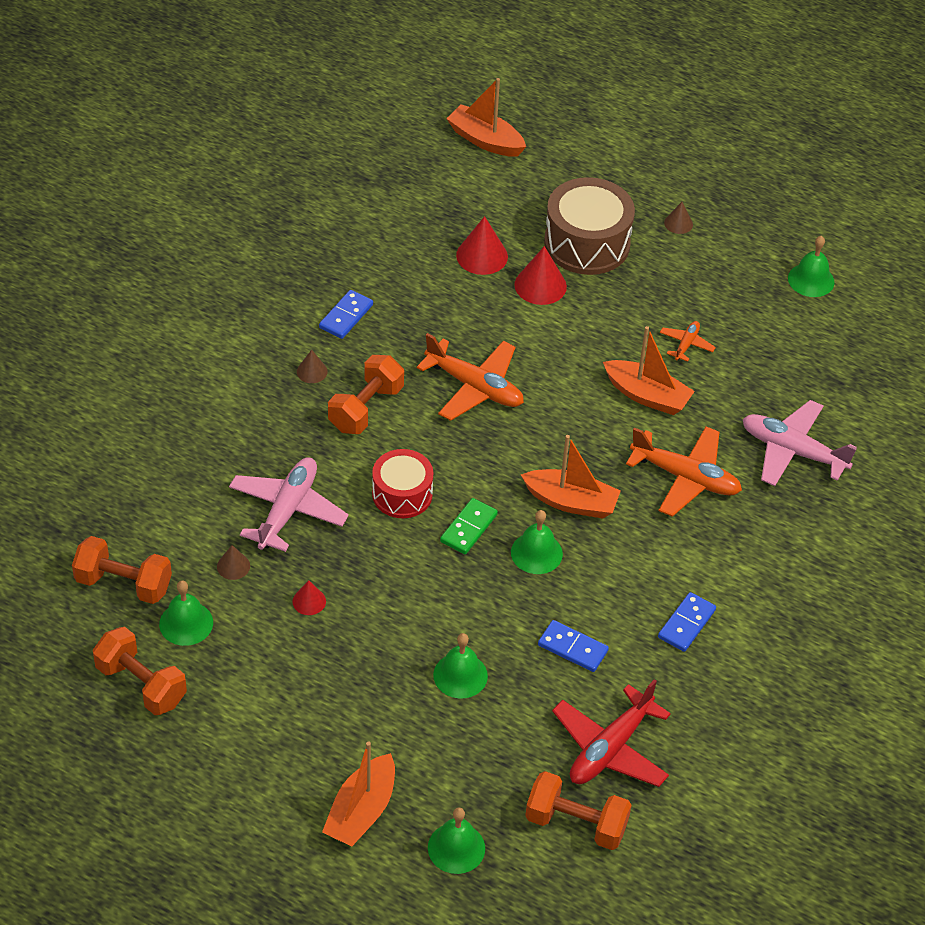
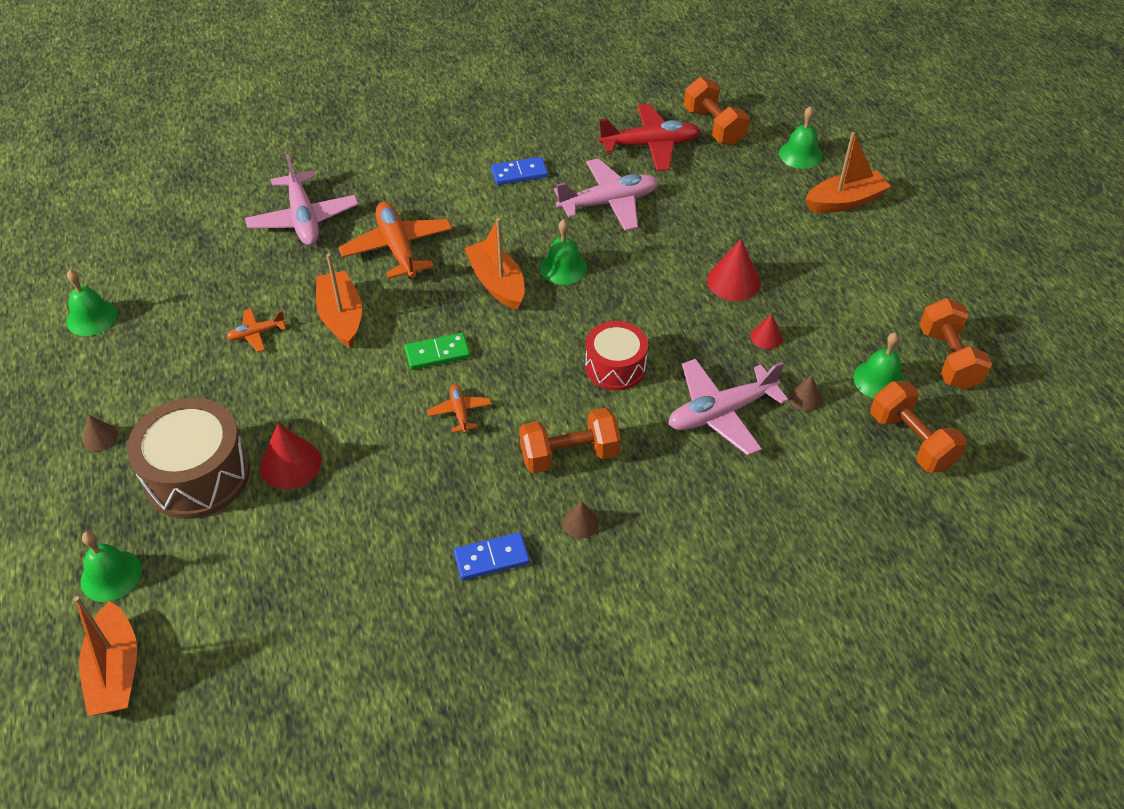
camera: 135 degrees left, 0 degrees up
(460, 675) = (702, 231): green bell -> green bell (111, 575)
(468, 528) = (592, 312): green domino -> green domino (437, 353)
(474, 387) = (459, 412): orange plane -> orange plane, size x0.50
(482, 256) = (298, 531): red cone -> red cone (733, 281)
(573, 648) = (609, 203): blue domino -> pink plane

